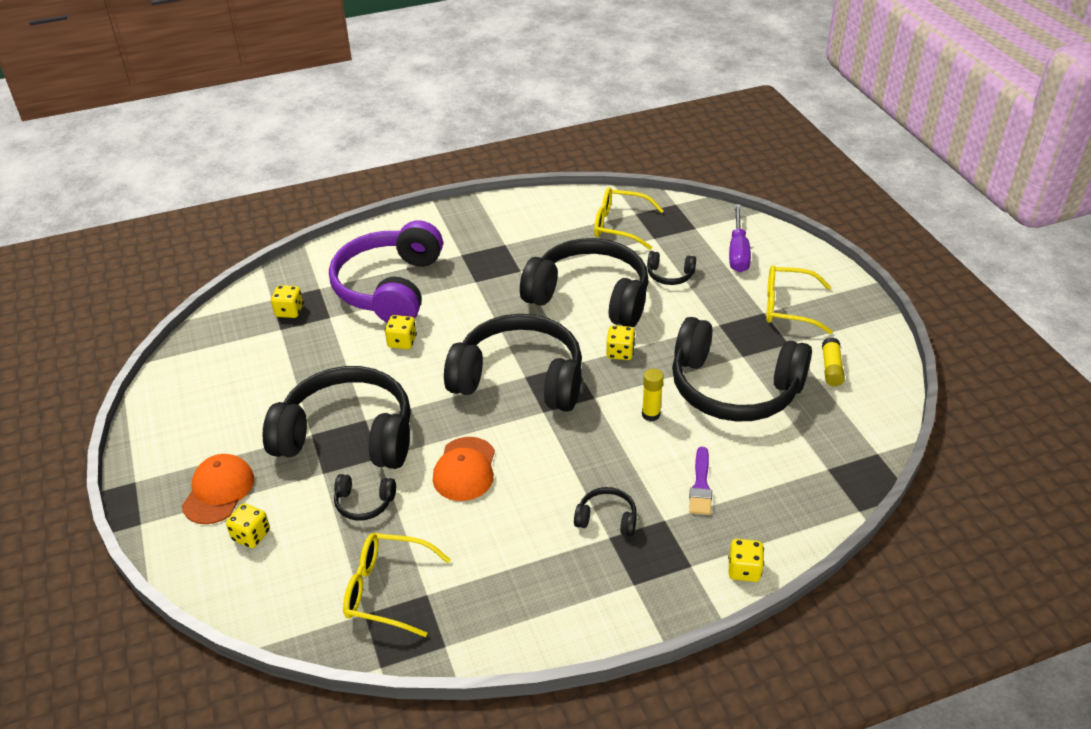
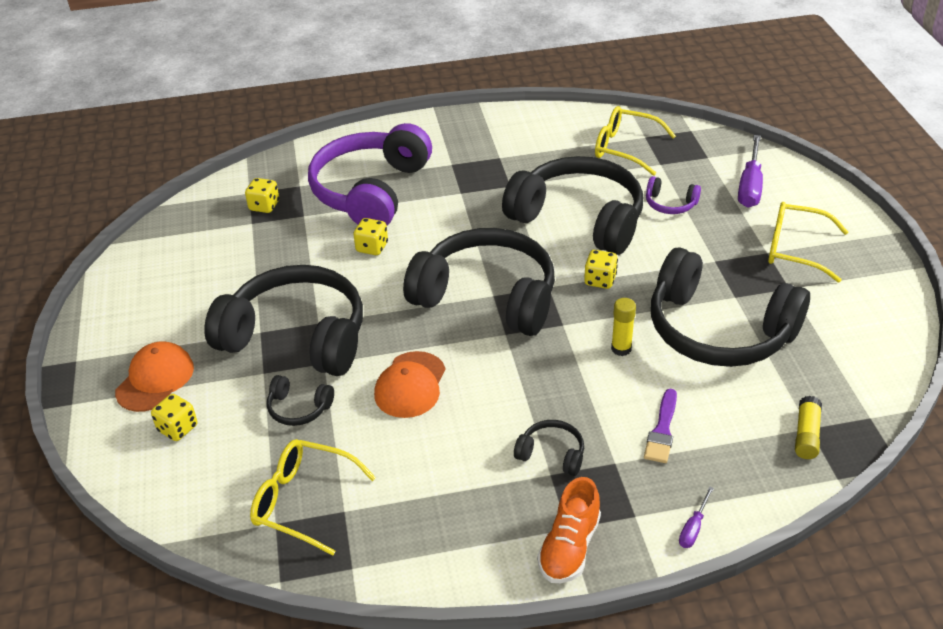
camera: 10 degrees right, 0 degrees up
(638, 601) = (569, 547): none -> orange shoe
(670, 275) = (670, 204): black headphones -> purple headphones
(744, 570) = (693, 528): yellow dice -> purple screwdriver
(831, 368) = (833, 319): yellow glue stick -> yellow glue stick (806, 435)

